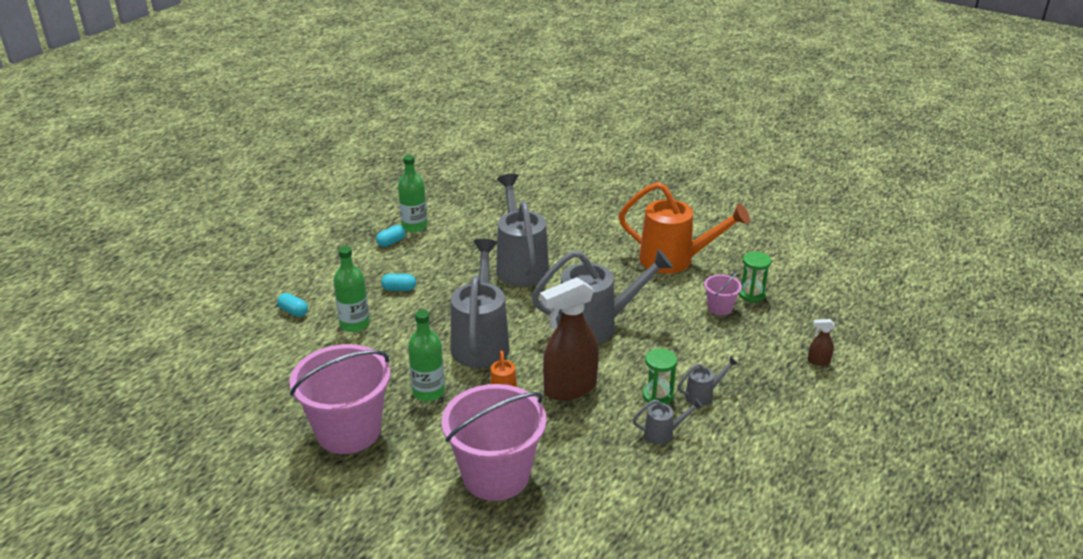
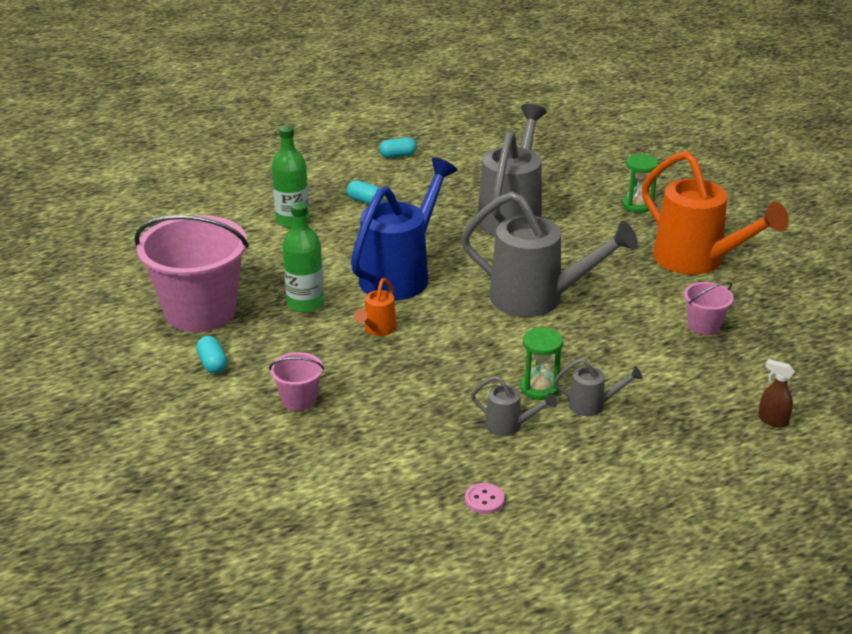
camera: 30 degrees right, 0 degrees up
(293, 311) = (247, 192): turquoise capsule -> turquoise capsule (212, 363)
(414, 226) = (435, 147): green bottle -> none
(481, 342) = (400, 275): grey watering can -> blue watering can
(496, 475) = (299, 399): pink bucket -> pink bucket, size x0.45
(569, 388) = (450, 348): brown spray bottle -> none
(697, 498) = (484, 500): none -> pink button
(751, 294) = (759, 324): green hourglass -> green hourglass (637, 205)

